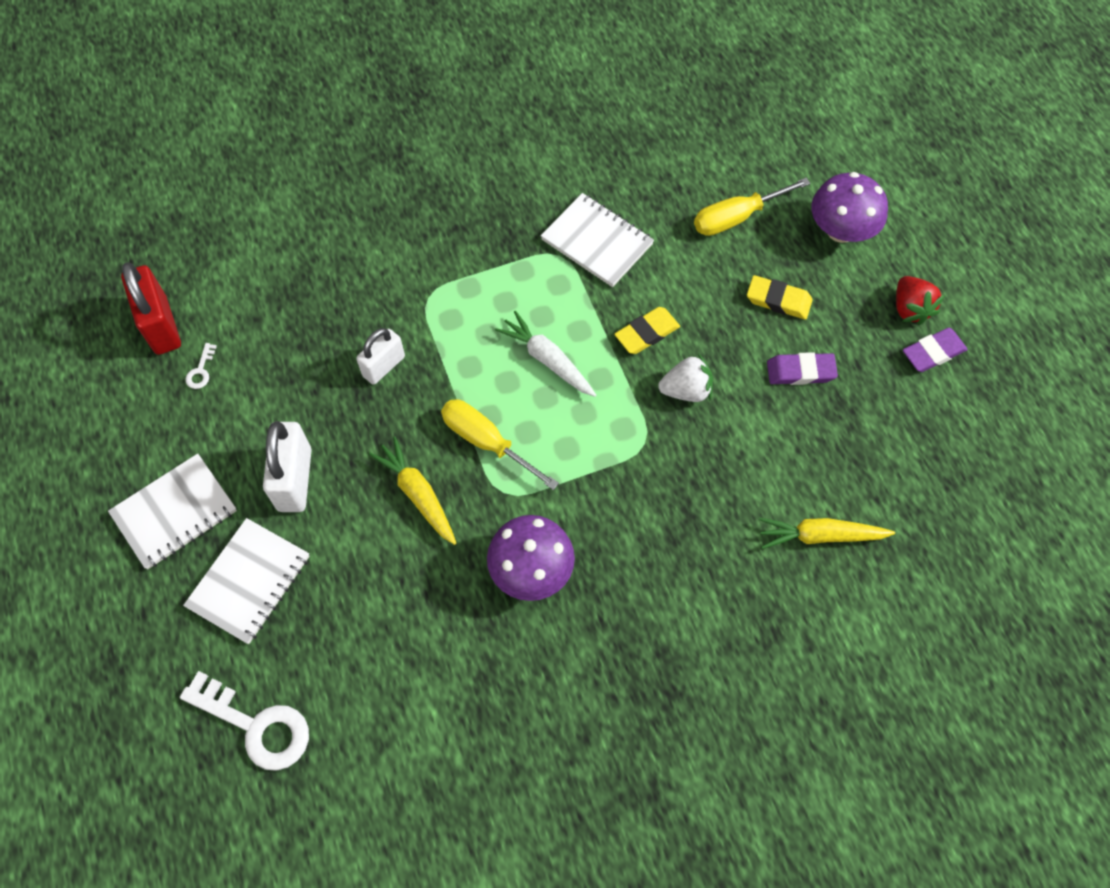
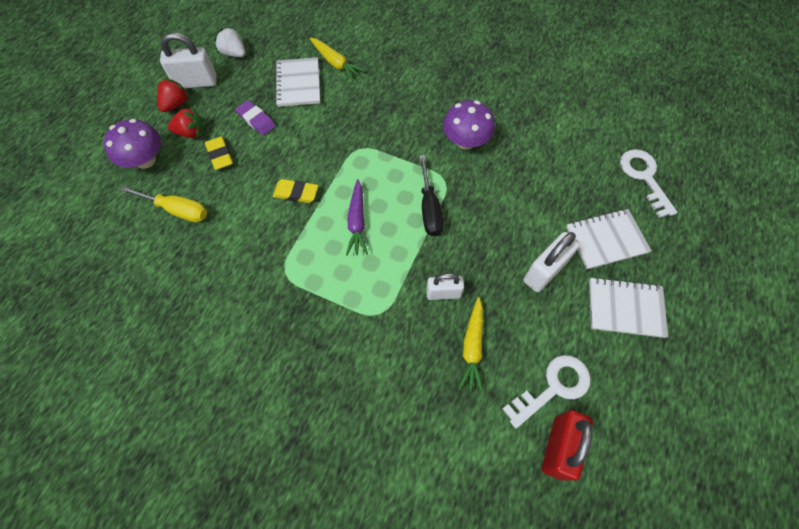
camera: 135 degrees left, 0 degrees up
(201, 370) = (553, 387): white key -> white key, size x2.34
(418, 495) = (487, 212): yellow carrot -> yellow carrot (472, 347)
(487, 442) = (429, 208): yellow screwdriver -> black screwdriver
(547, 360) = (357, 222): white carrot -> purple carrot
(597, 242) = (257, 262): white notebook -> white notebook (298, 84)
(686, 390) = (313, 154): white strawberry -> white strawberry (234, 53)
(844, 295) = (191, 133): none -> red strawberry
(933, 352) = (196, 82): purple eraser -> white padlock

